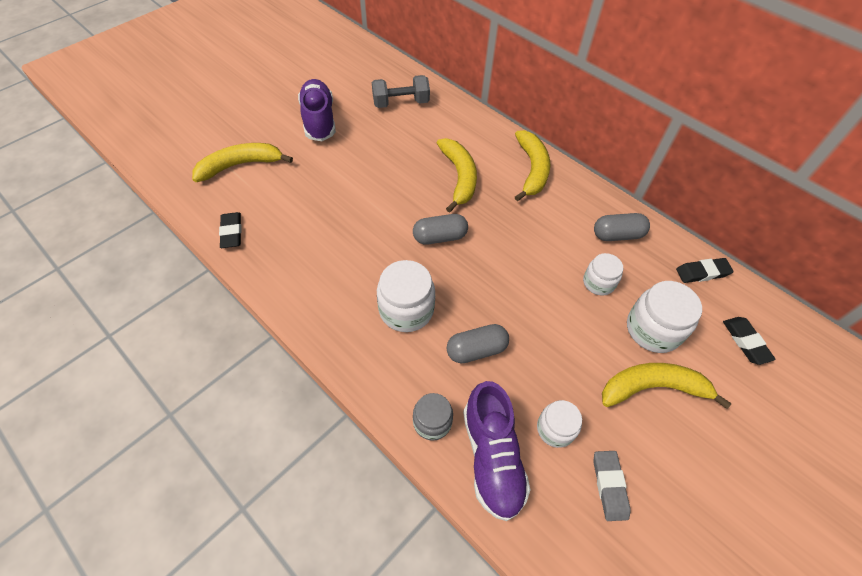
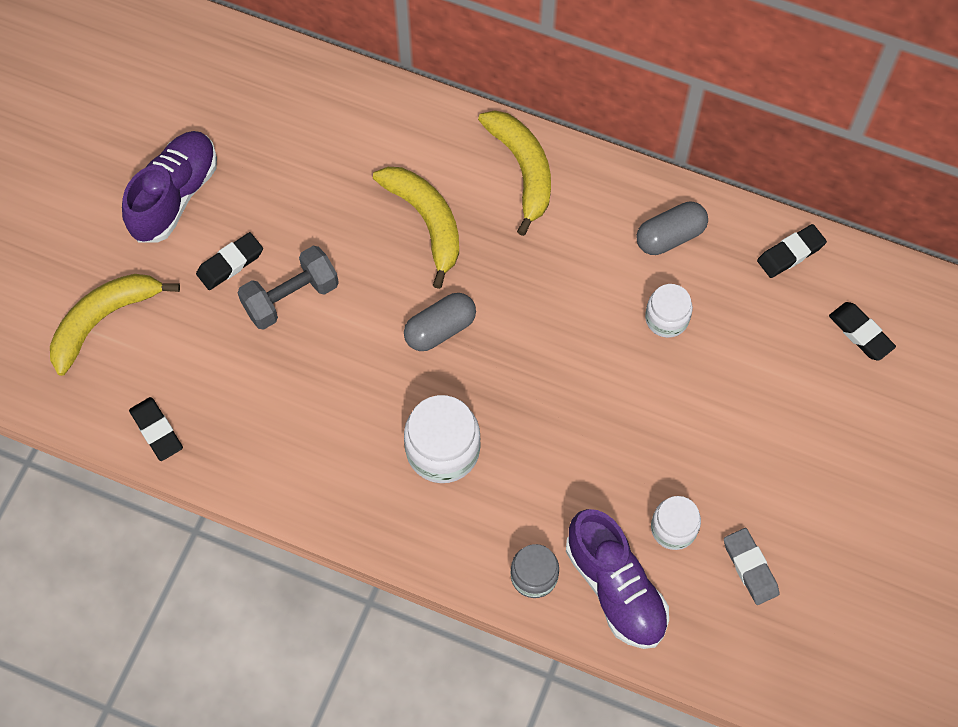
camera: 20 degrees left, 10 degrees up
(319, 120) = (174, 196): purple shoe -> purple shoe turned 60 degrees clockwise
(330, 161) = (230, 263): none -> black eraser
(401, 103) = (282, 116): grey dumbbell -> grey dumbbell (291, 297)
(476, 350) = (549, 469): grey capsule -> none
(652, 387) = (767, 435): yellow banana -> none
(653, 329) = (749, 359): white jar -> none

